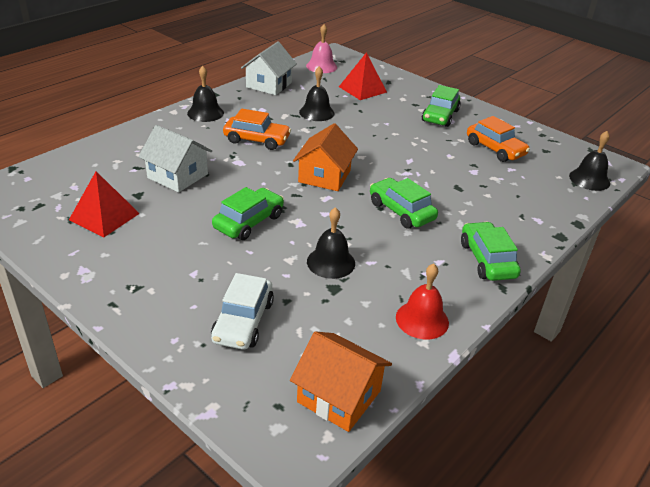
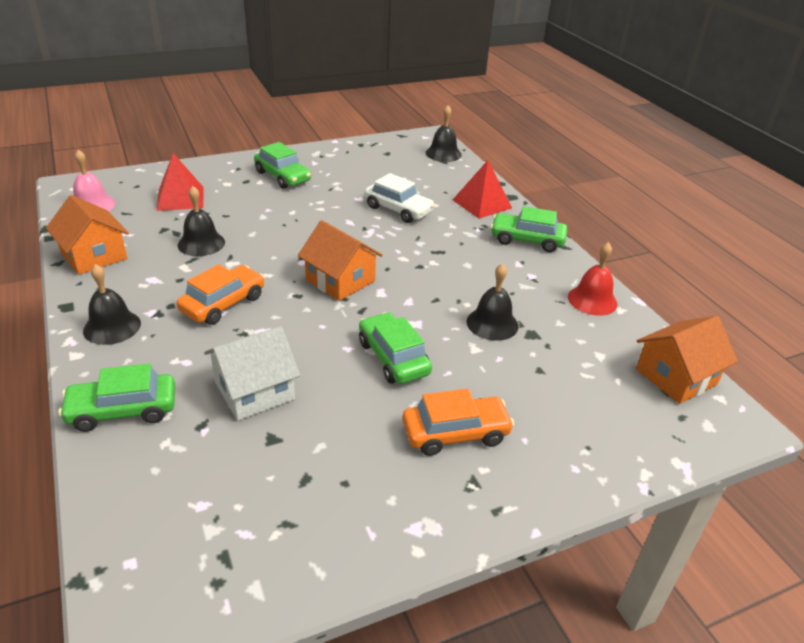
camera: 65 degrees left, 0 degrees up
(104, 216) = (304, 484): red pyramid -> red pyramid (481, 204)
(243, 321) = (562, 408): white car -> white car (398, 210)
(269, 85) = (94, 256): white house -> orange house
(401, 211) = (433, 256): green car -> green car (123, 410)
(495, 149) = (366, 173): orange car -> orange car (455, 433)

